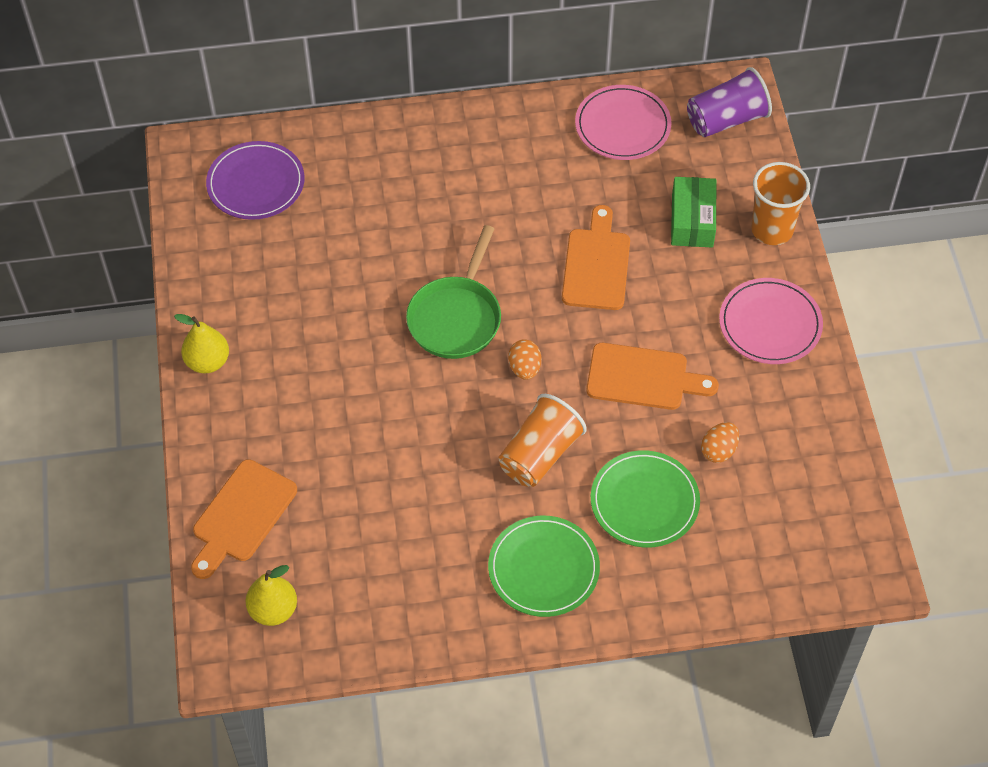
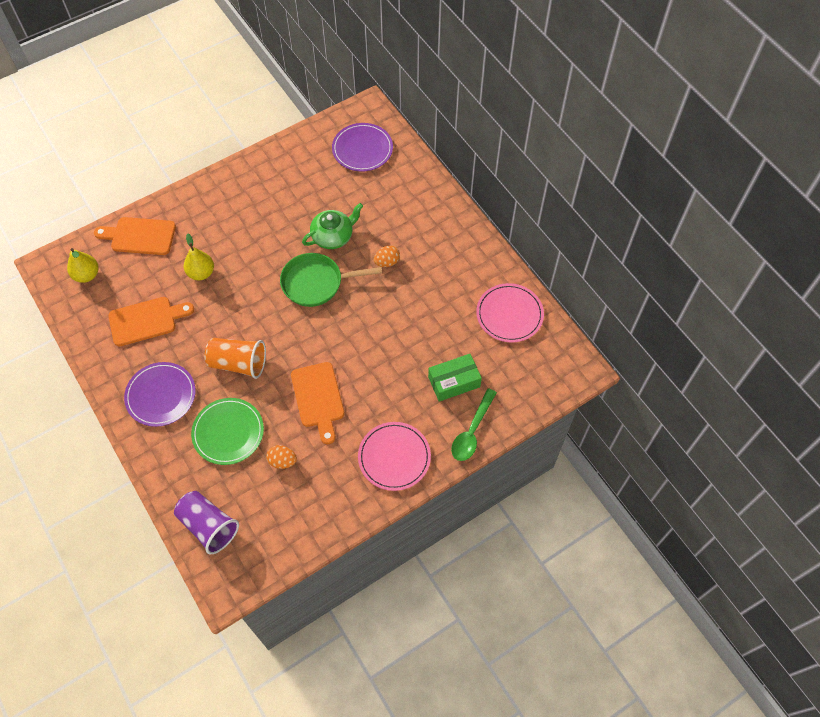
camera: 65 degrees right, 5 degrees up
(208, 362) = (231, 179): yellow pear -> yellow pear (201, 273)
(389, 271) = (333, 236): none -> green teapot
(524, 368) = (296, 332): orange egg -> orange egg (387, 262)
(543, 568) = (161, 395): green plate -> purple plate
(596, 264) = (391, 341): orange cutting board -> orange cutting board (146, 320)
(726, 120) = (549, 372): purple cup -> purple cup (208, 526)
(772, 229) = (472, 432): orange cup -> green spoon

